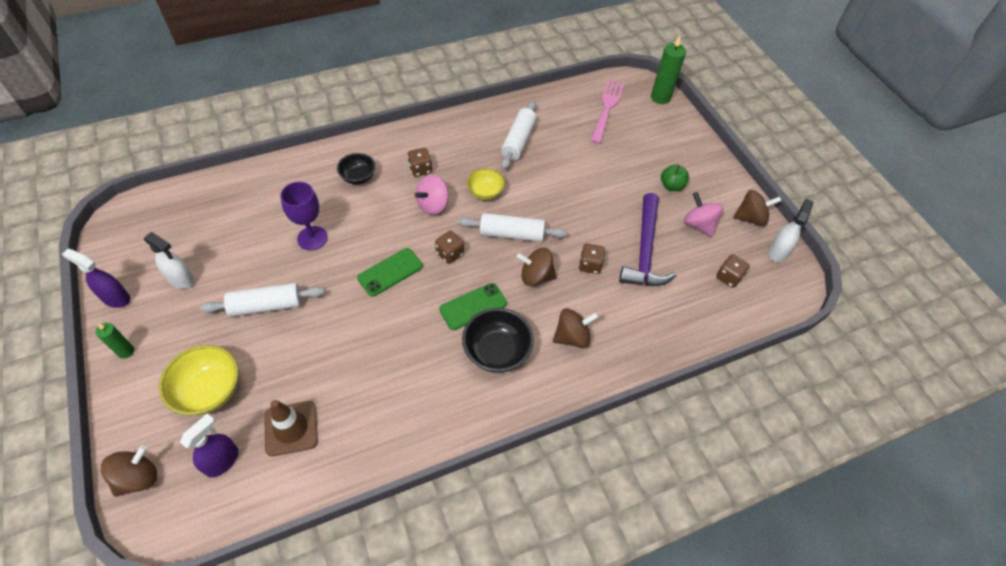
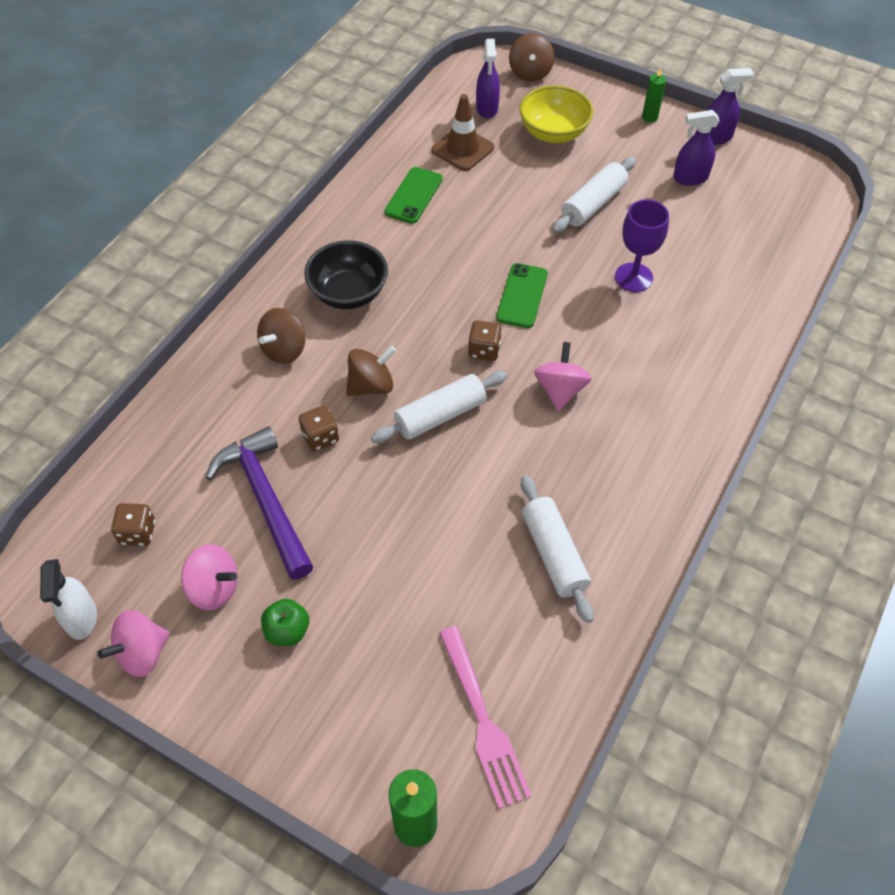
camera: 145 degrees right, 0 degrees up
(181, 279) = (690, 178): white spray bottle -> purple spray bottle
(358, 177) = (677, 366): black bowl -> none
(420, 169) = (624, 423): brown dice -> none
(473, 306) = (408, 316): green phone -> green phone (413, 195)
(485, 192) = (519, 446): yellow bowl -> none
(750, 218) = (142, 653): brown spinning top -> pink spinning top

